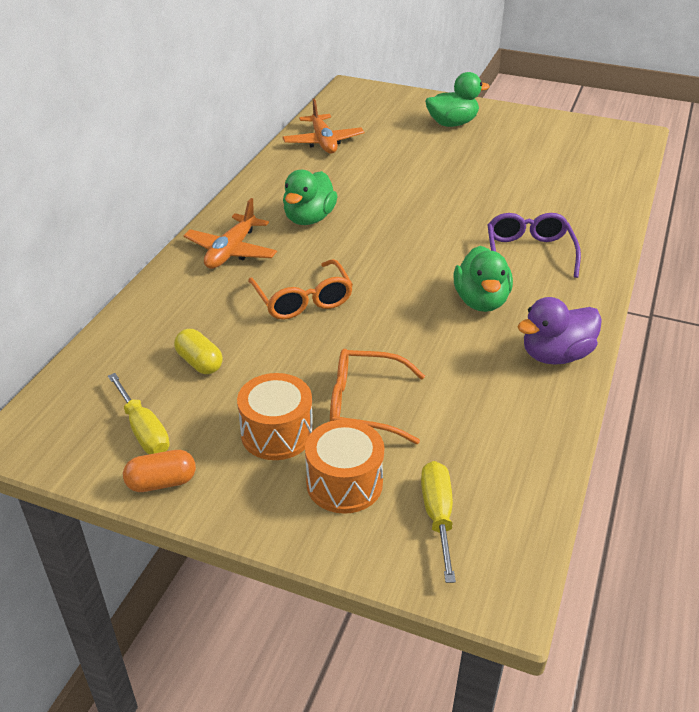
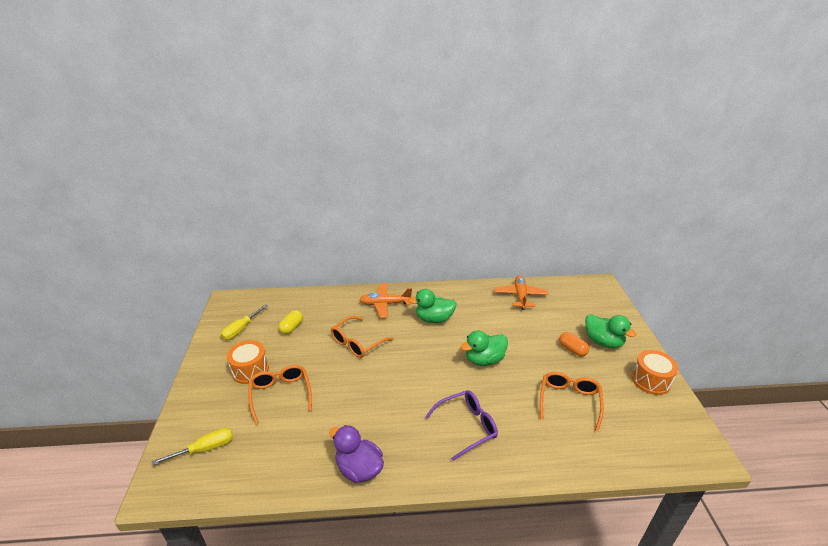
camera: 65 degrees right, 5 degrees down
(162, 482) = (210, 347): orange capsule -> orange capsule (572, 349)
(323, 142) = (520, 296): orange plane -> orange plane turned 135 degrees clockwise
(344, 483) = (221, 405): orange drum -> orange drum (650, 380)
(481, 301) = (396, 416): green duck -> green duck (484, 360)
(529, 175) = (569, 401): none -> orange glasses

